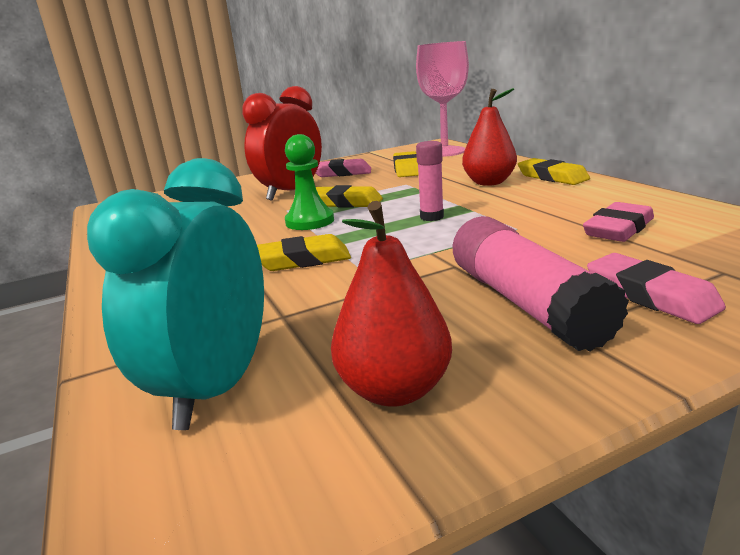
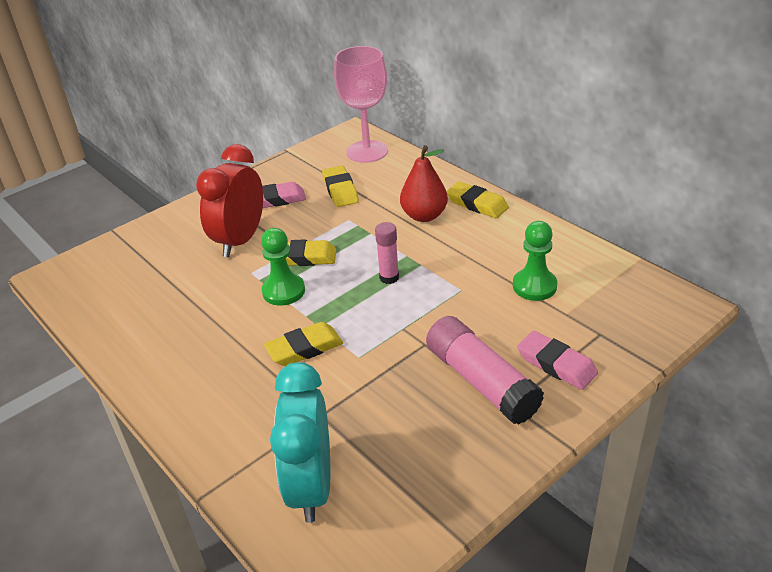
camera: 15 degrees left, 15 degrees up
(394, 390) = (421, 470): red pear -> none
(618, 229) = (534, 286): pink eraser -> green pawn

